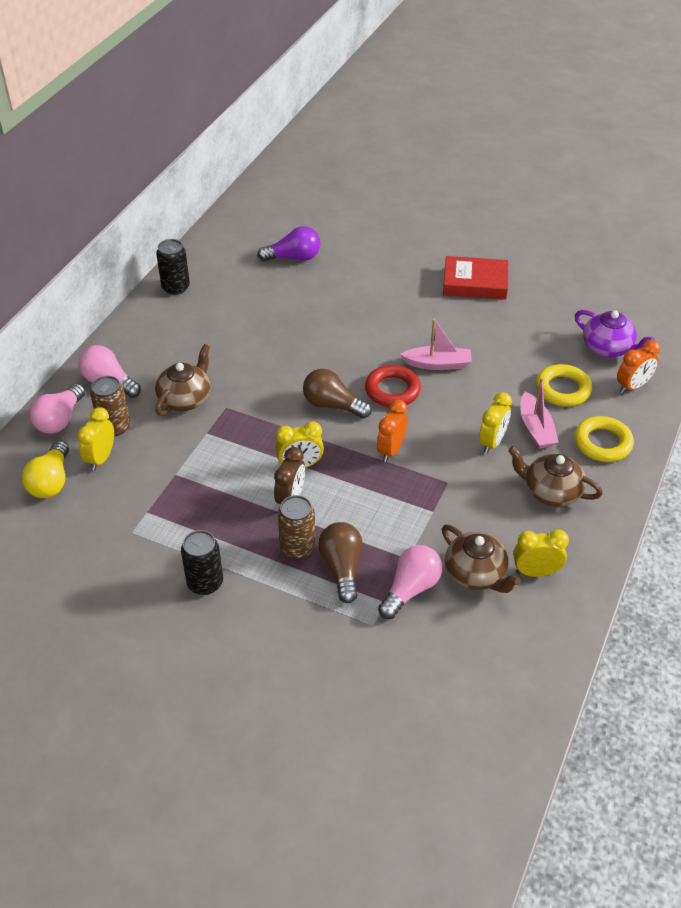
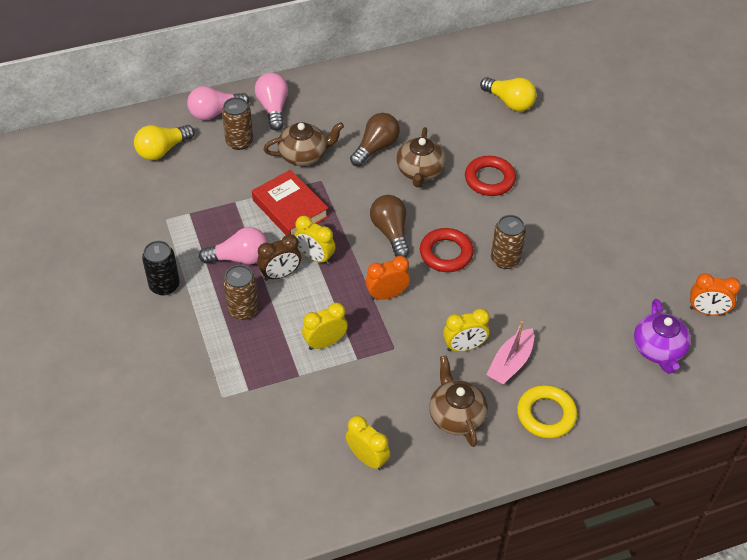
camera: 45 degrees right, 5 degrees up
(101, 458) = (206, 157): yellow clock -> yellow clock (325, 343)
(176, 287) = (398, 69): black can -> none
(293, 257) = (509, 102): purple light bulb -> yellow light bulb
(342, 568) = (251, 346): brown light bulb -> brown light bulb (376, 147)
(352, 318) = (489, 179): none -> red ring
(410, 589) = (273, 396): pink light bulb -> pink light bulb (239, 258)
(438, 364) = (505, 259): pink boat -> brown can
(475, 283) = (622, 219): red book -> red book (290, 208)
(476, 574) = (327, 424): brown teapot -> brown teapot (420, 171)
(562, 389) = (573, 351): yellow ring -> none
(632, 386) = (634, 394): orange clock -> orange clock (707, 311)

